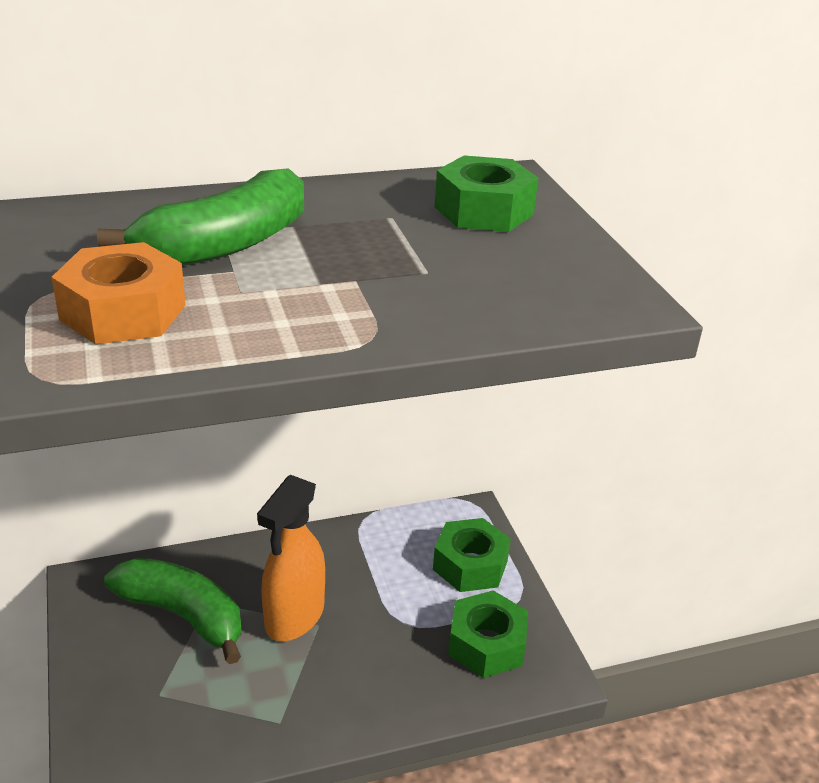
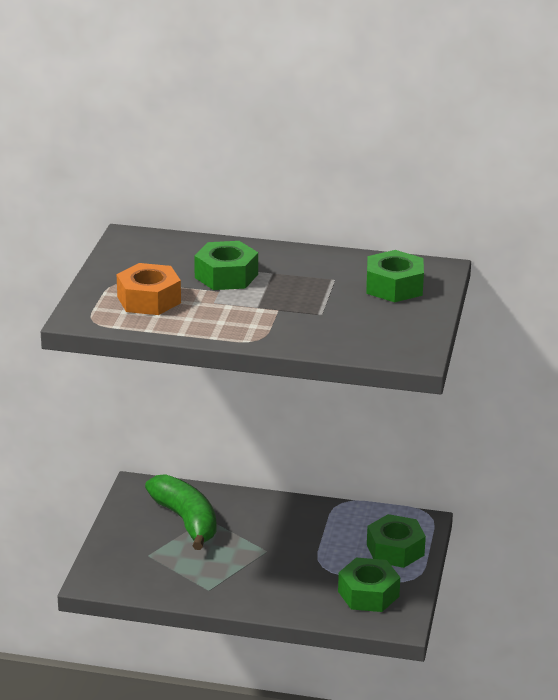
camera: 30 degrees right, 5 degrees down
(225, 245) = (226, 276): green banana -> green nut
(294, 617) = (254, 542): orange spray bottle -> none

